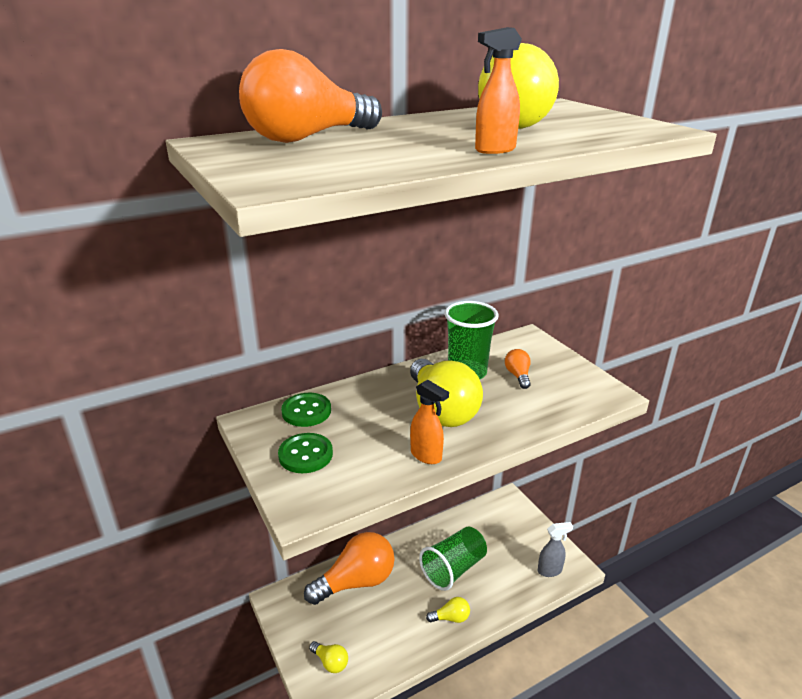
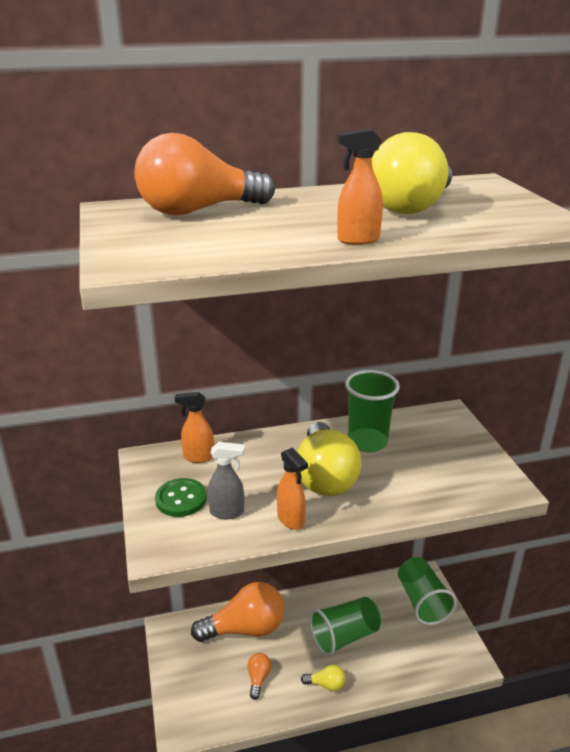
camera: 15 degrees right, 0 degrees up
(306, 411) = (198, 457): green button -> orange spray bottle
(330, 662) = (198, 699): yellow light bulb -> none
(513, 522) = (422, 602): none -> green cup
(518, 376) = (418, 453): orange light bulb -> orange light bulb (258, 678)
(550, 570) = (444, 660): grey spray bottle -> grey spray bottle (227, 512)

